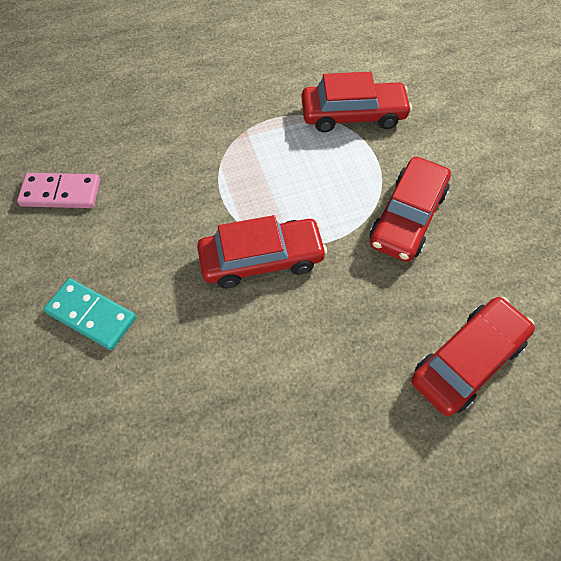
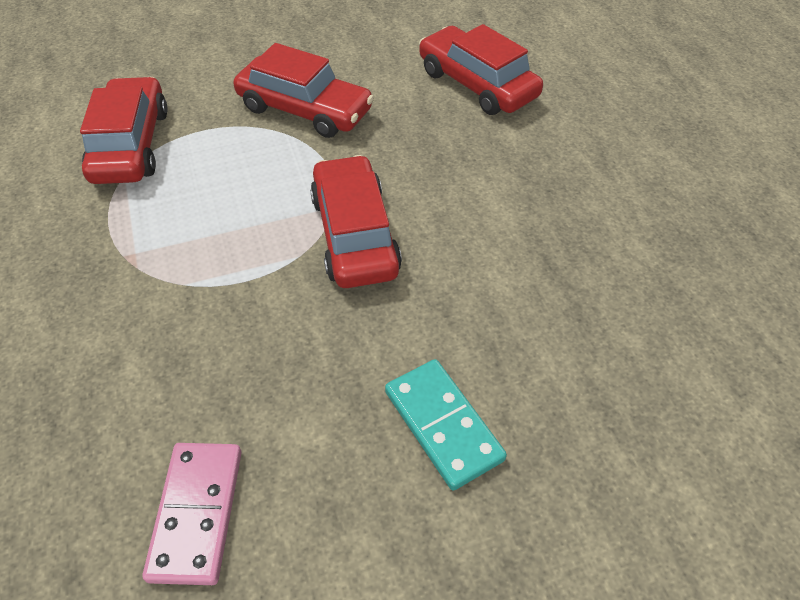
camera: 90 degrees left, 10 degrees down
(91, 315) = (443, 425): turquoise domino -> turquoise domino turned 60 degrees counterclockwise

